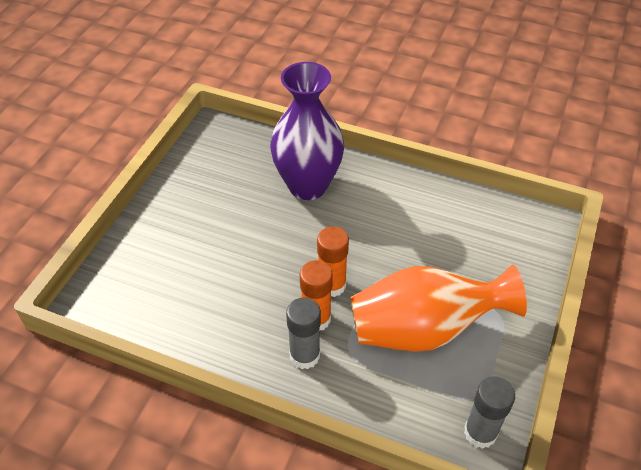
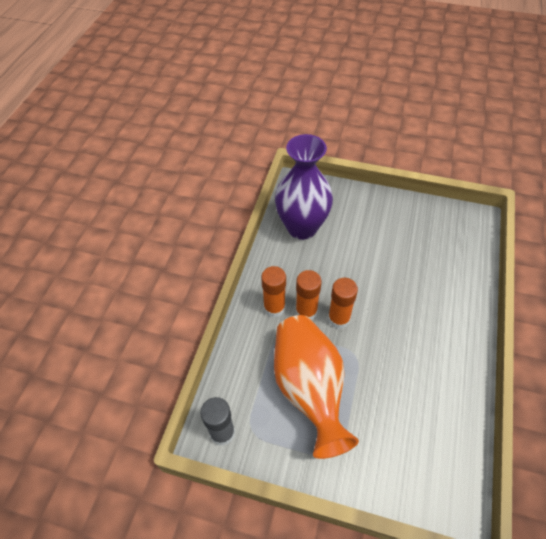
camera: 85 degrees right, 5 degrees up
(304, 355) = (274, 308): grey glue stick -> orange glue stick
(308, 185) = (437, 291): purple vase -> purple vase (302, 227)

